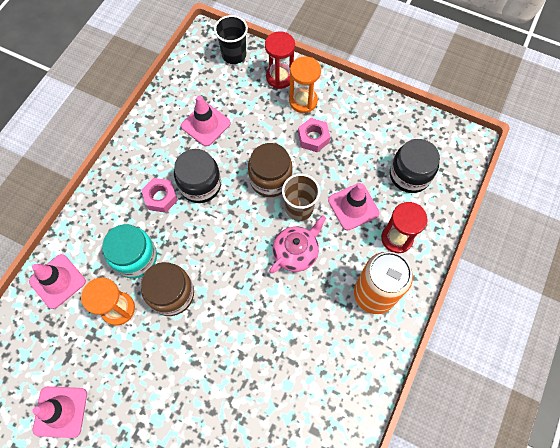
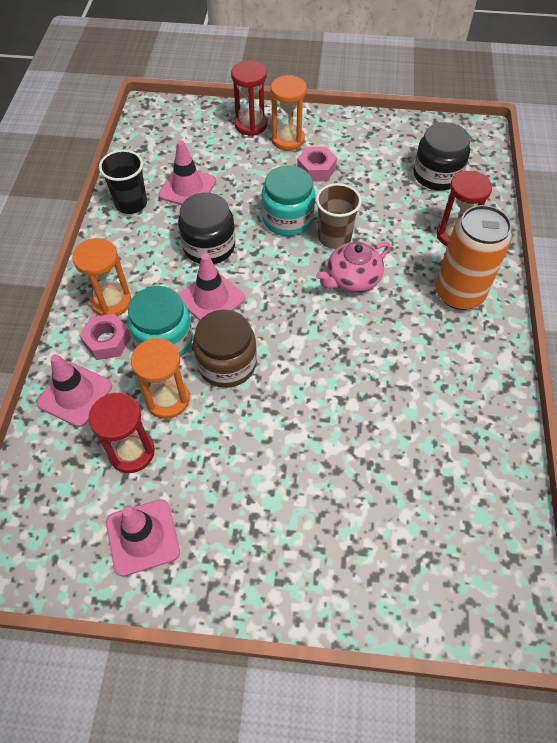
camera: 20 degrees left, 10 degrees down
(78, 342) = (131, 452): none -> red hourglass
(111, 211) = (111, 302): none -> orange hourglass
(161, 197) = (167, 271): pink nut -> pink nut (107, 341)
(234, 55) = (189, 117): black cup -> black cup (131, 203)
(270, 179) = (288, 219): brown jar -> turquoise jar
(296, 252) = (352, 279): pink teapot -> pink teapot turned 150 degrees counterclockwise
(353, 206) = (392, 219): pink traffic cone -> pink traffic cone (211, 298)

